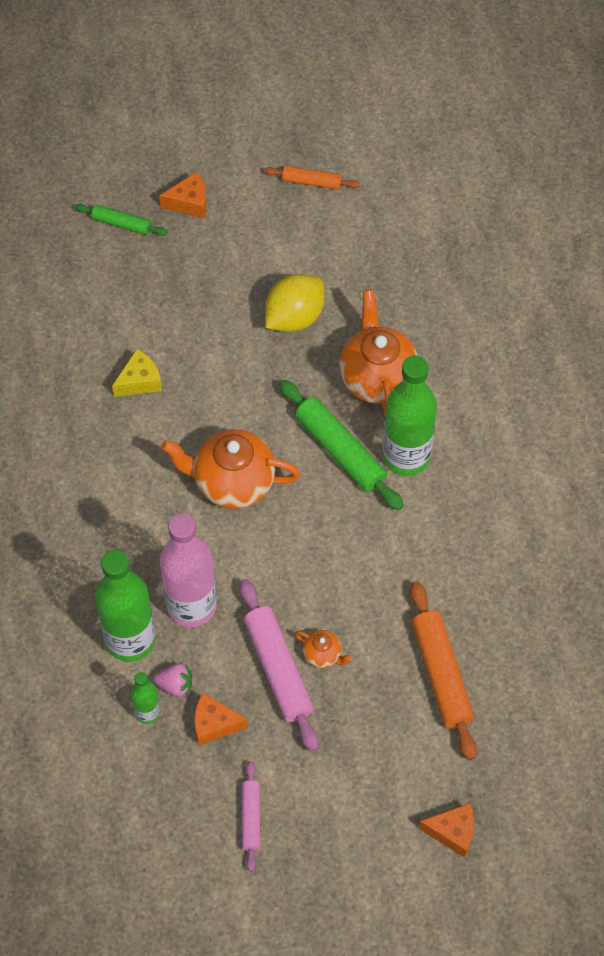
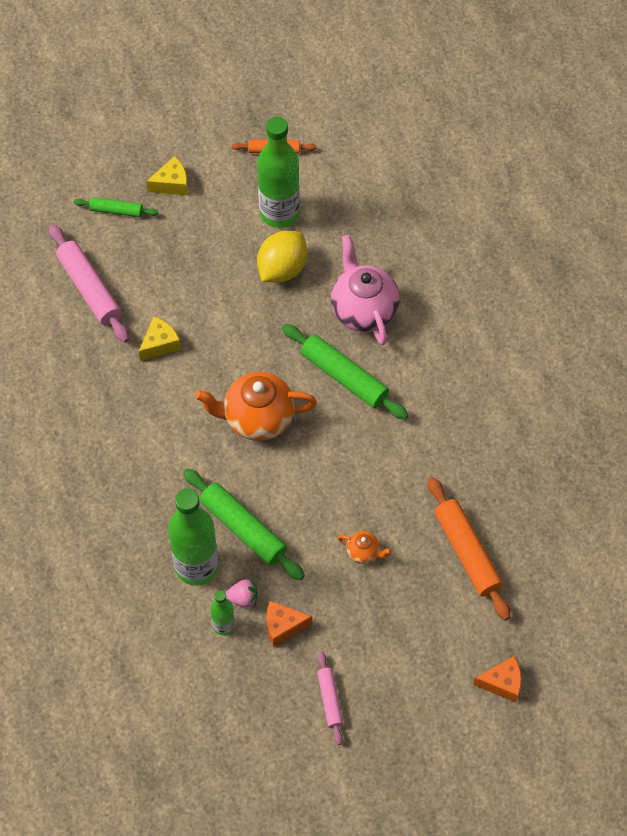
camera: 10 degrees left, 0 degrees up
(189, 203) = (172, 184): orange cheese -> yellow cheese
(191, 605) = (243, 529): pink bottle -> green rolling pin
(278, 669) = (328, 570): pink rolling pin -> pink rolling pin (89, 288)
(377, 378) = (363, 310): orange teapot -> pink teapot
(406, 456) = (401, 373): green bottle -> green bottle (279, 213)

